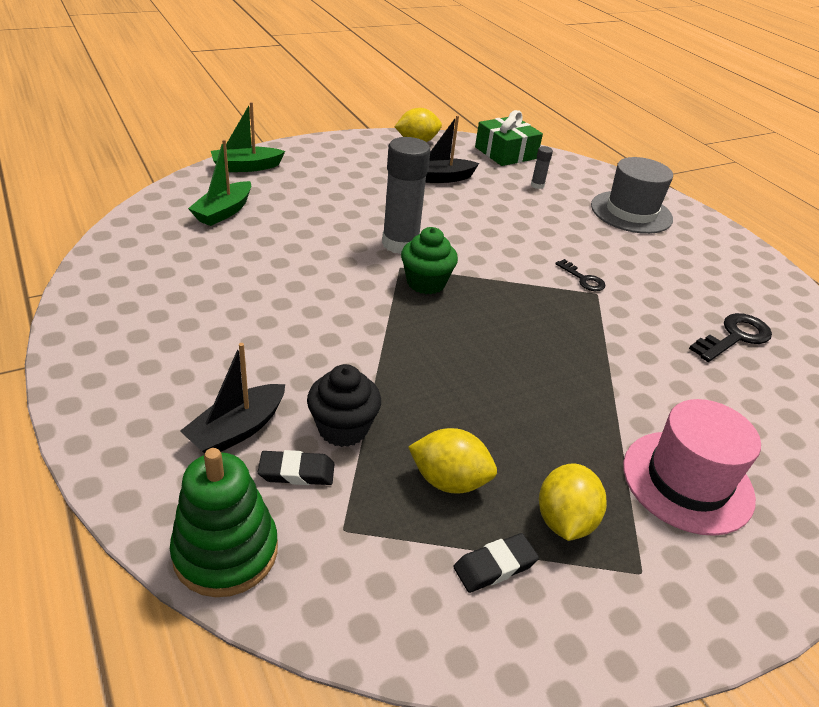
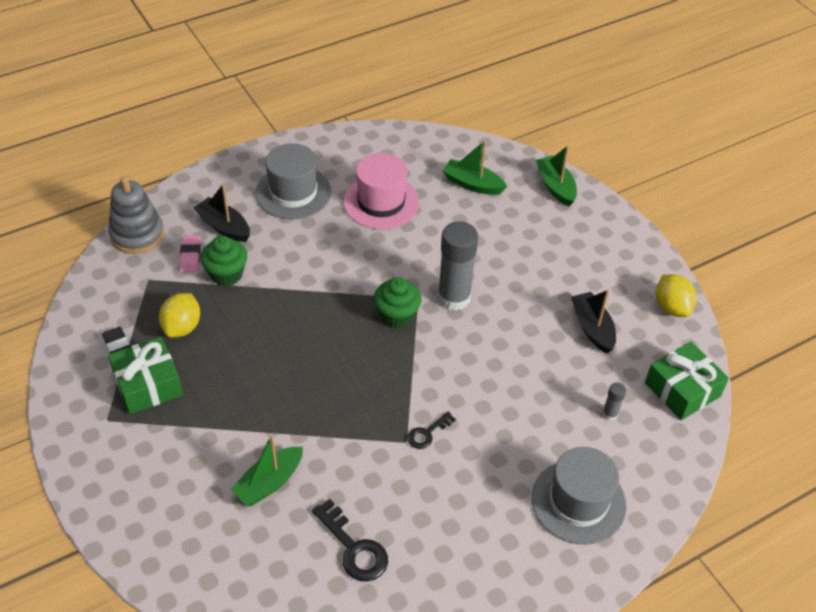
camera: 90 degrees right, 10 degrees up
(183, 352) = (293, 192): none -> grey hat
(226, 552) = (137, 234): green stacking toy -> grey stacking toy
(296, 472) = (190, 256): black eraser -> pink eraser
(343, 428) = (226, 274): black cupcake -> green cupcake
(564, 520) = (148, 384): yellow lemon -> green gift
(684, 395) = (269, 482): none -> green boat
(687, 481) = (178, 463): pink hat -> pink hat (381, 202)

